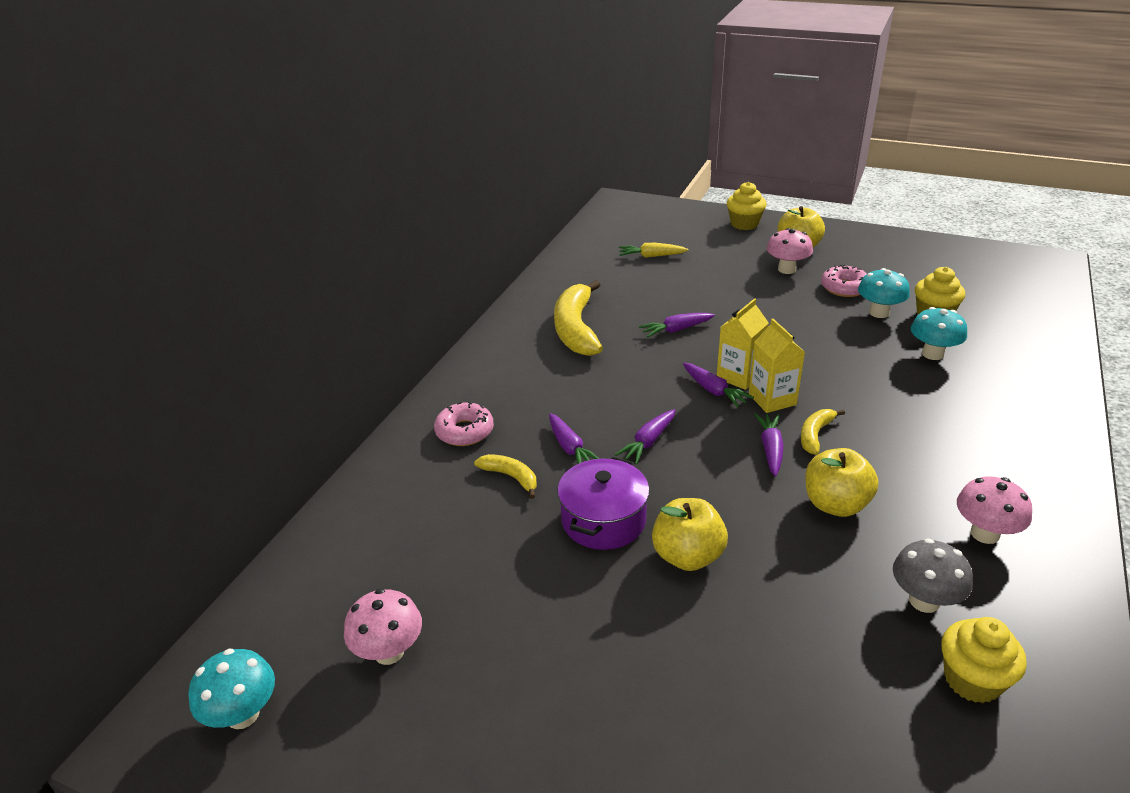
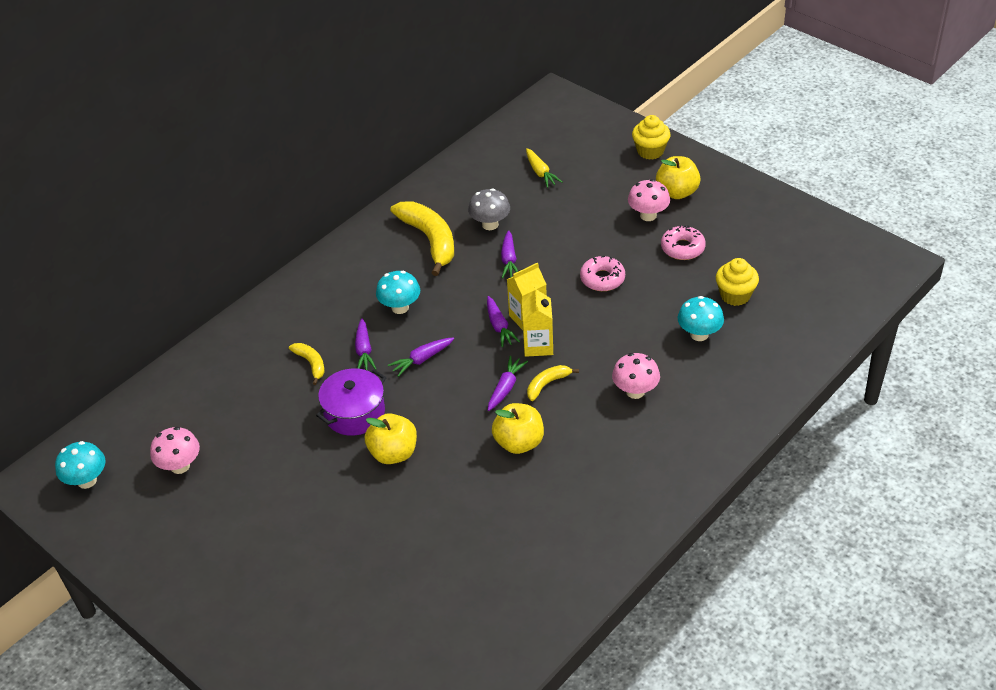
camera: 20 degrees right, 10 degrees up
(464, 431) = (298, 317): pink donut -> pink donut (602, 279)
(576, 329) = (430, 240): yellow banana -> yellow banana turned 135 degrees clockwise
(651, 256) = (540, 172): yellow carrot -> yellow carrot turned 135 degrees counterclockwise
(676, 330) = (509, 260): purple carrot -> purple carrot turned 90 degrees counterclockwise
(879, 313) = (690, 282): turquoise mushroom -> turquoise mushroom (400, 307)
(924, 601) = (523, 524): grey mushroom -> grey mushroom (490, 224)
(972, 680) = (512, 578): yellow cupcake -> none
(984, 534) = (604, 491): pink mushroom -> pink mushroom (635, 391)

